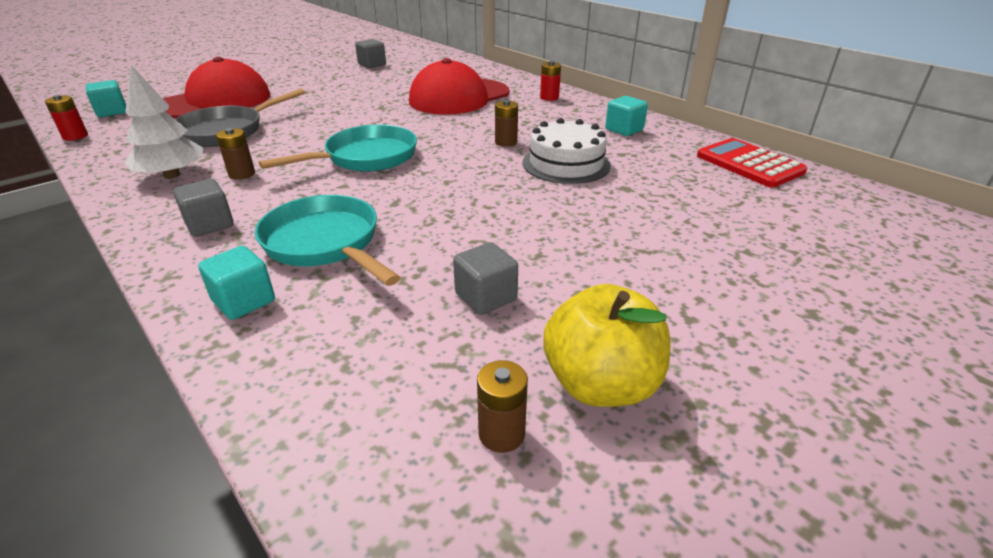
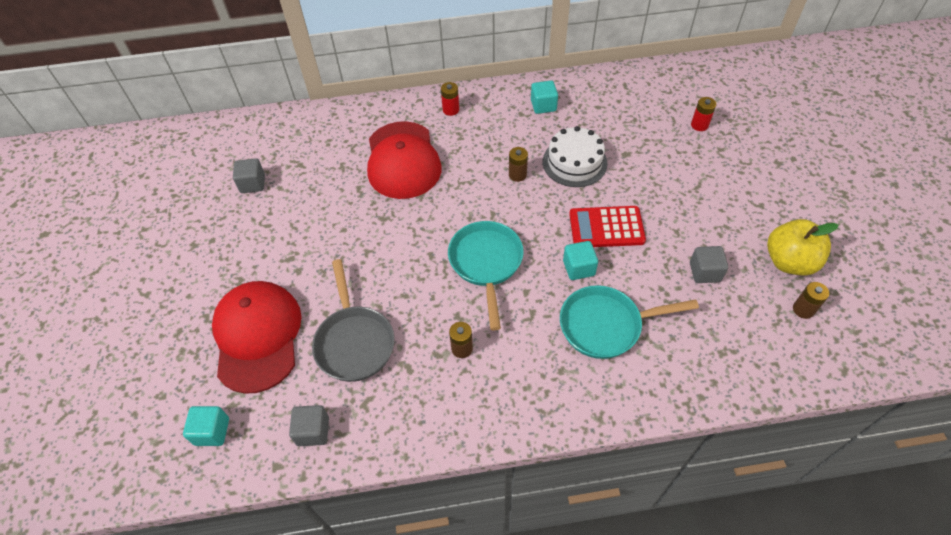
camera: 55 degrees left, 20 degrees up
(75, 136) = (268, 468): red battery -> red battery (699, 125)
(172, 175) = (431, 396): white tree -> none
(210, 225) = (539, 384): grey cube -> grey cube (313, 431)
(244, 301) = (651, 382): turquoise cube -> turquoise cube (578, 268)
(749, 164) = (633, 84): red calculator -> red calculator (606, 227)

